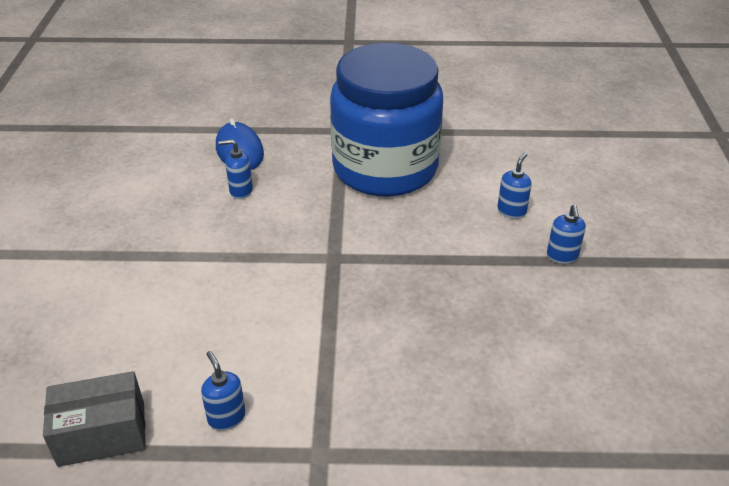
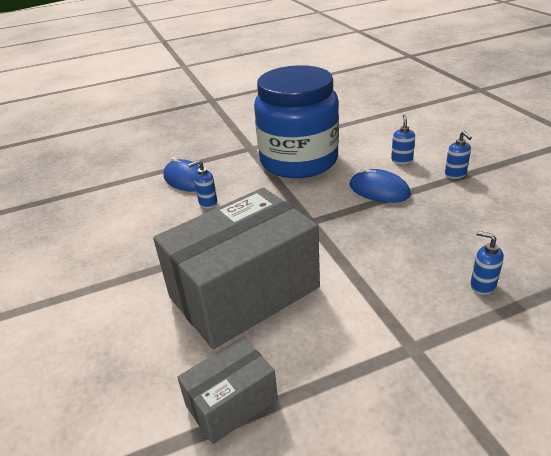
camera: 20 degrees left, 5 degrees down
(199, 318) = (244, 292): none -> grey box
(226, 417) = (322, 350): blue soap dispenser -> blue soap dispenser (482, 285)
(446, 244) = (379, 190): none -> blue mouse

